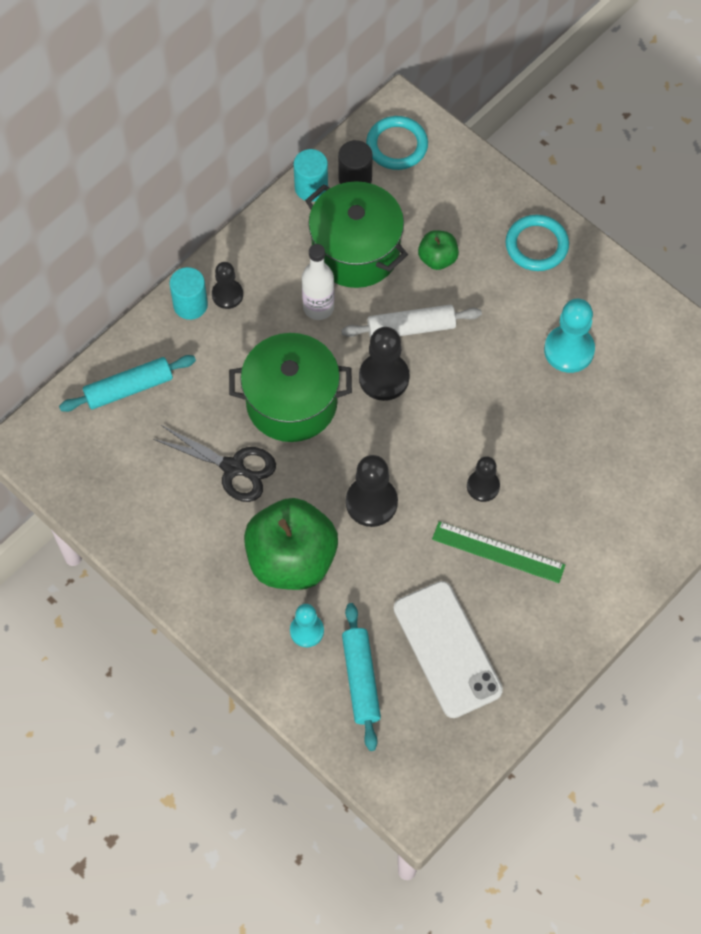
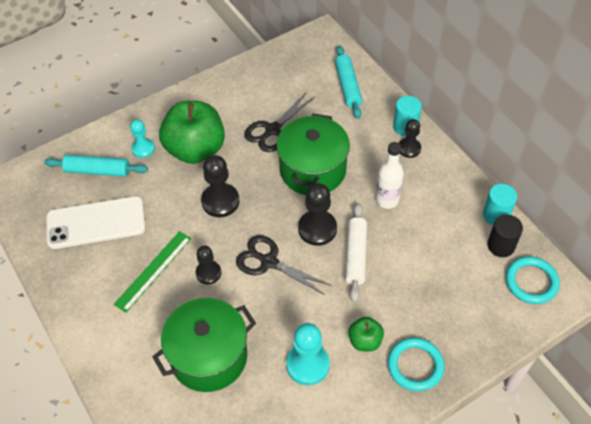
camera: 105 degrees right, 10 degrees down
(356, 251) = (432, 233): green pot -> green pot (209, 356)
(437, 258) = (415, 287): green apple -> green apple (365, 341)
(447, 421) = (269, 262): none -> black scissors

